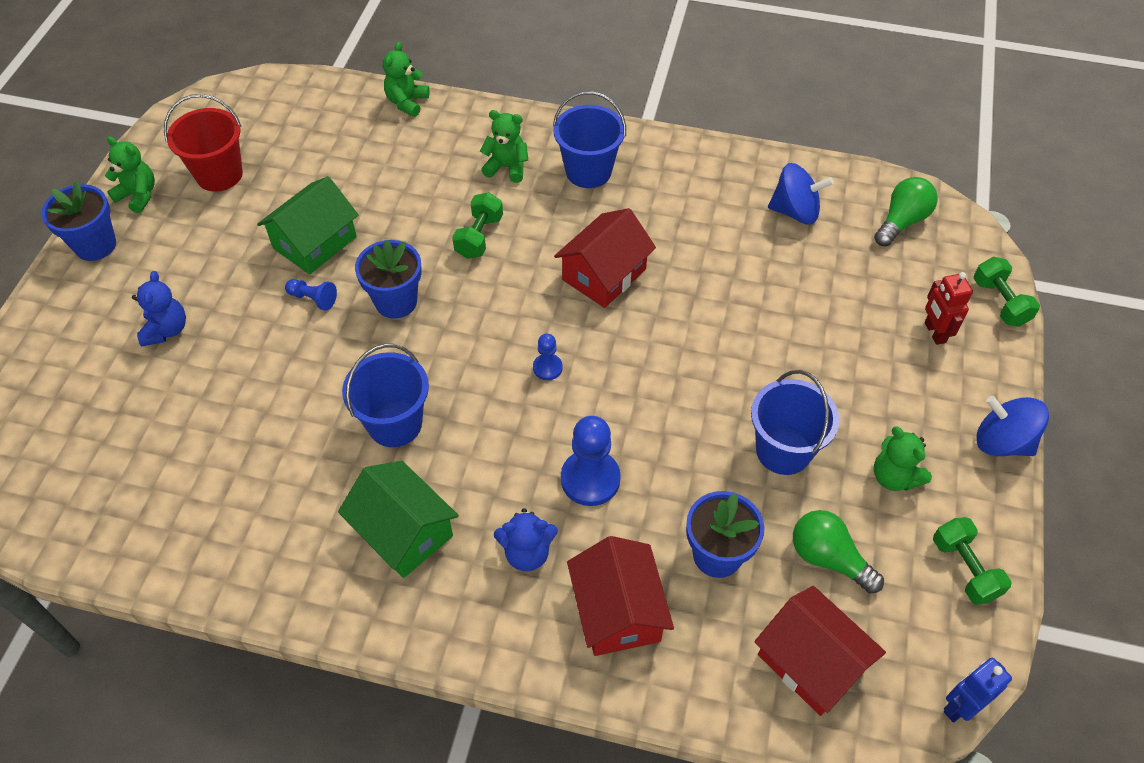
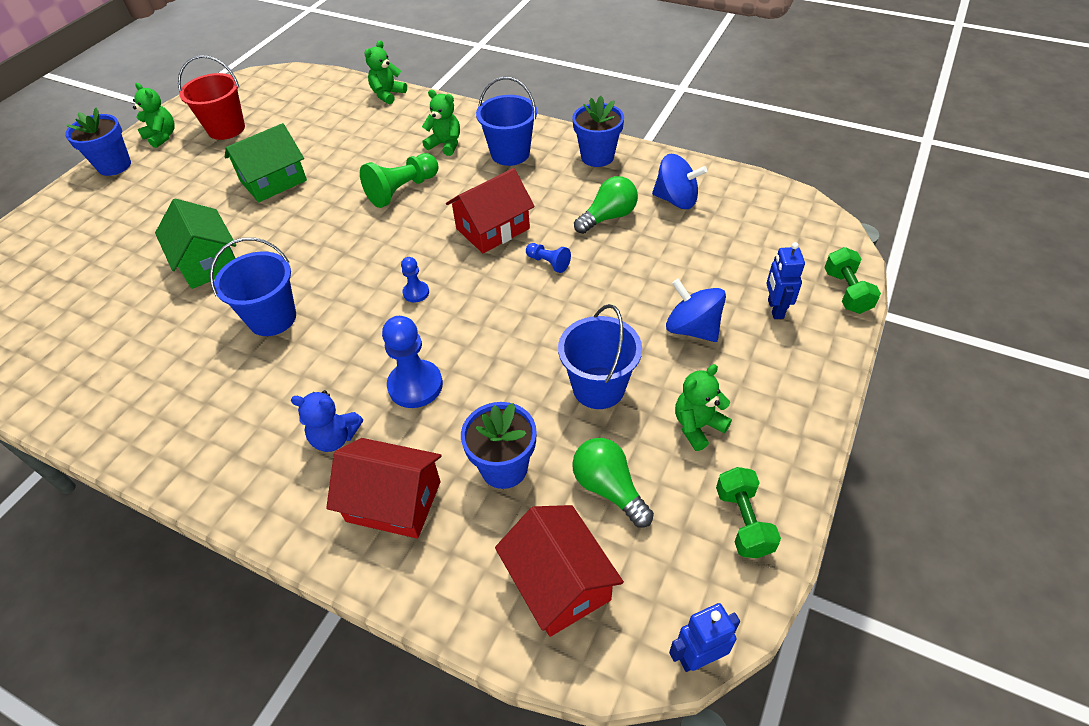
camera: 15 degrees right, 5 degrees down
(166, 330) = (133, 228): blue teddy bear -> none
(313, 299) = (253, 219): blue pawn -> blue pawn (548, 263)
(396, 301) = (315, 229): blue flower pot -> blue flower pot (597, 157)
(403, 532) = (239, 403): green house -> green house (208, 262)
(479, 236) = (402, 190): green dumbbell -> green pawn
(617, 611) = (393, 501): red house -> red house turned 75 degrees counterclockwise
(894, 477) = (697, 426): green teddy bear -> green teddy bear turned 75 degrees clockwise
(901, 221) = (771, 217): green light bulb -> green light bulb (608, 217)
(934, 332) = (775, 309): red robot -> blue robot
(1002, 442) = (815, 411): blue spinning top -> blue spinning top (692, 329)

